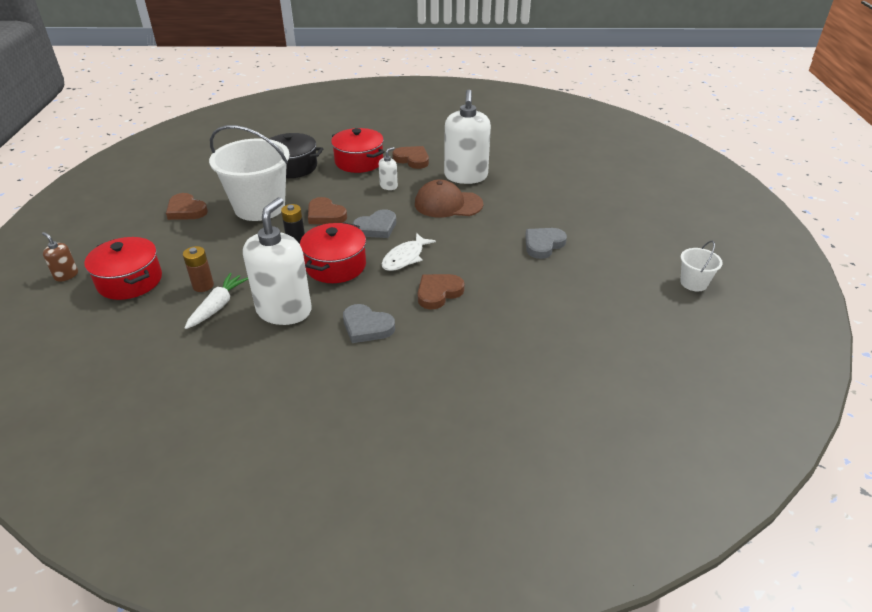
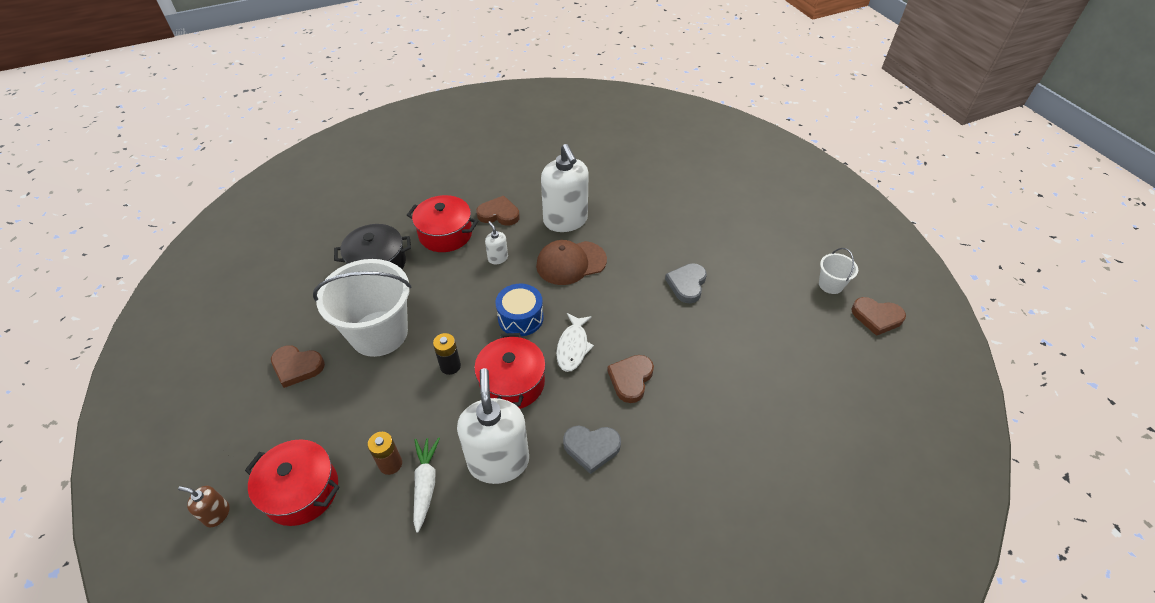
camera: 25 degrees left, 10 degrees up
(325, 215) = (458, 319): brown heart -> brown heart (876, 317)
(376, 227) = (520, 318): grey heart -> blue drum
(388, 186) = (498, 258): white soap dispenser -> white soap dispenser turned 45 degrees counterclockwise

